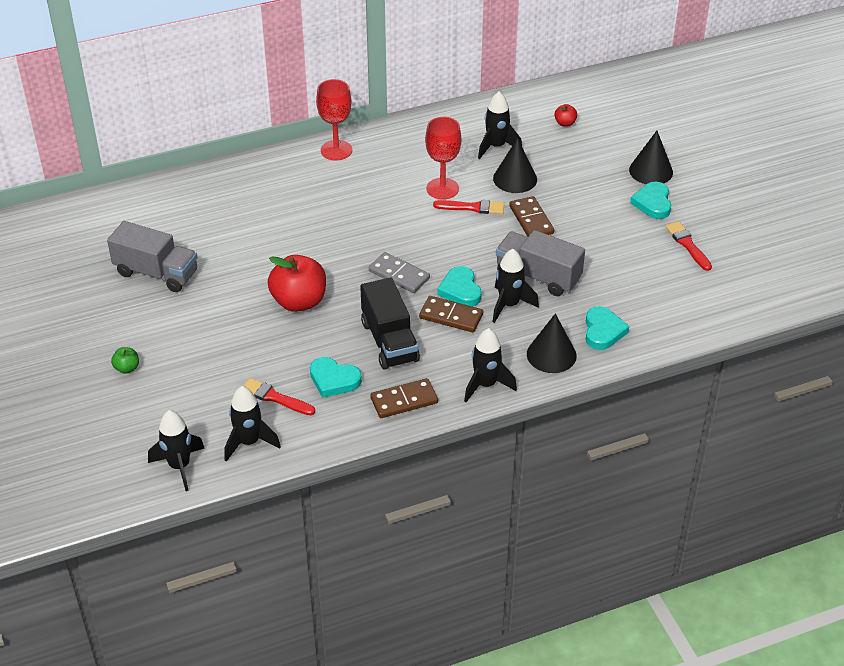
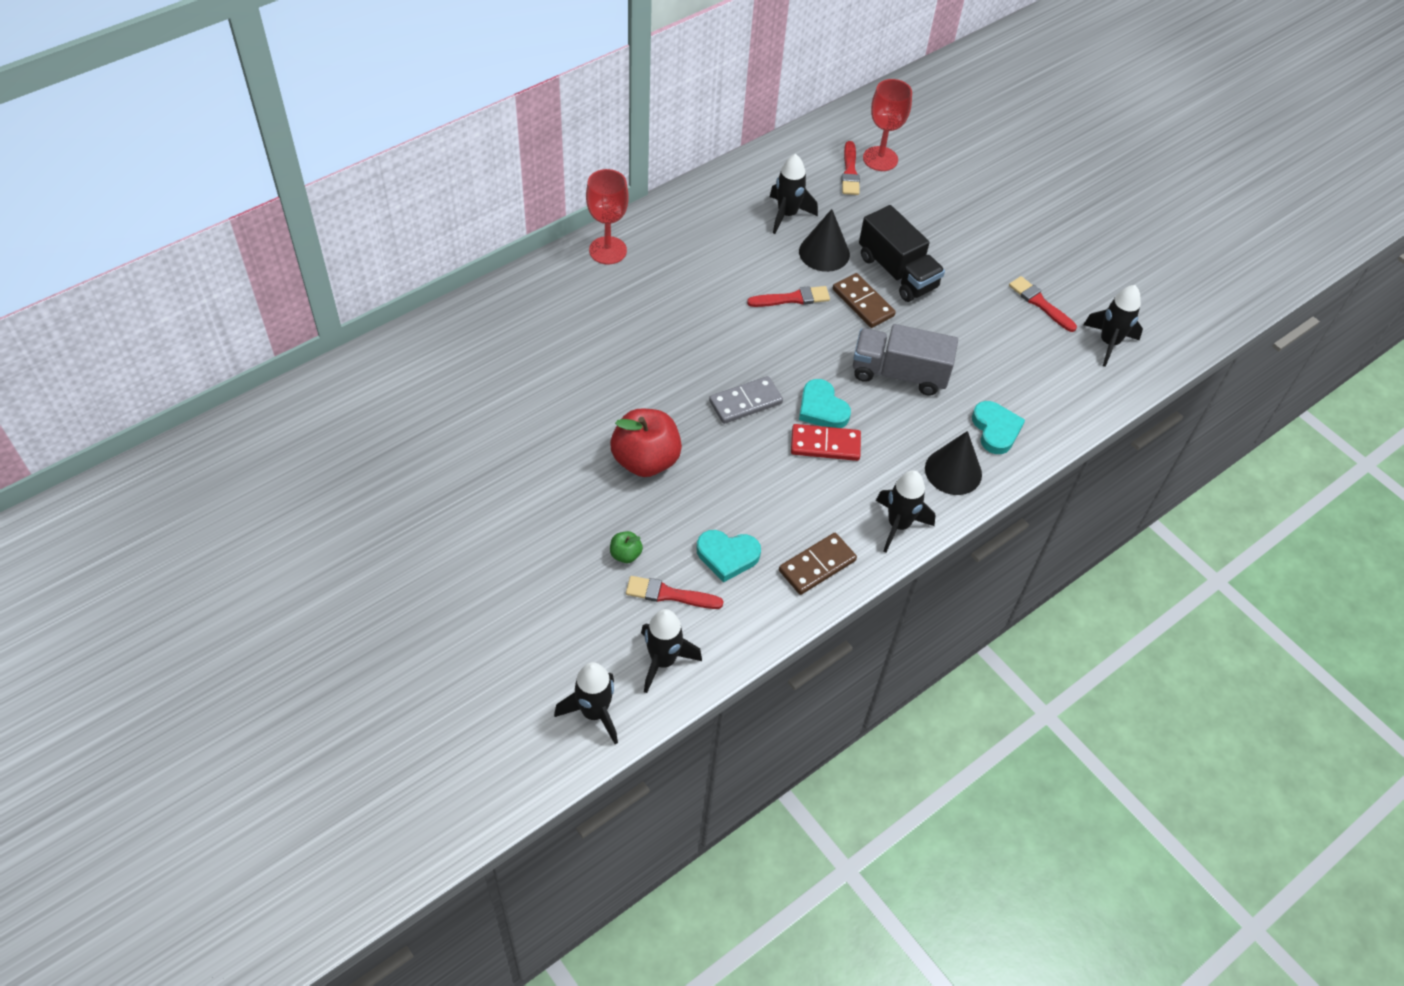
camera: 20 degrees left, 10 degrees up
(127, 368) = (476, 593): green apple -> green apple (625, 554)
(156, 273) = (460, 456): grey truck -> none
(389, 341) = (770, 491): black truck -> black truck (897, 272)
(399, 275) = (745, 402): grey domino -> grey domino turned 45 degrees counterclockwise
(442, 189) = (749, 280): red goblet -> red goblet (880, 159)
(451, 316) = (825, 445): brown domino -> red domino
(509, 305) = (883, 417): black rocket -> black rocket (1109, 343)
(565, 123) = (850, 172): red apple -> red brush
(651, 171) = (965, 217): black cone -> none
(652, 203) = (983, 257): turquoise heart -> none

